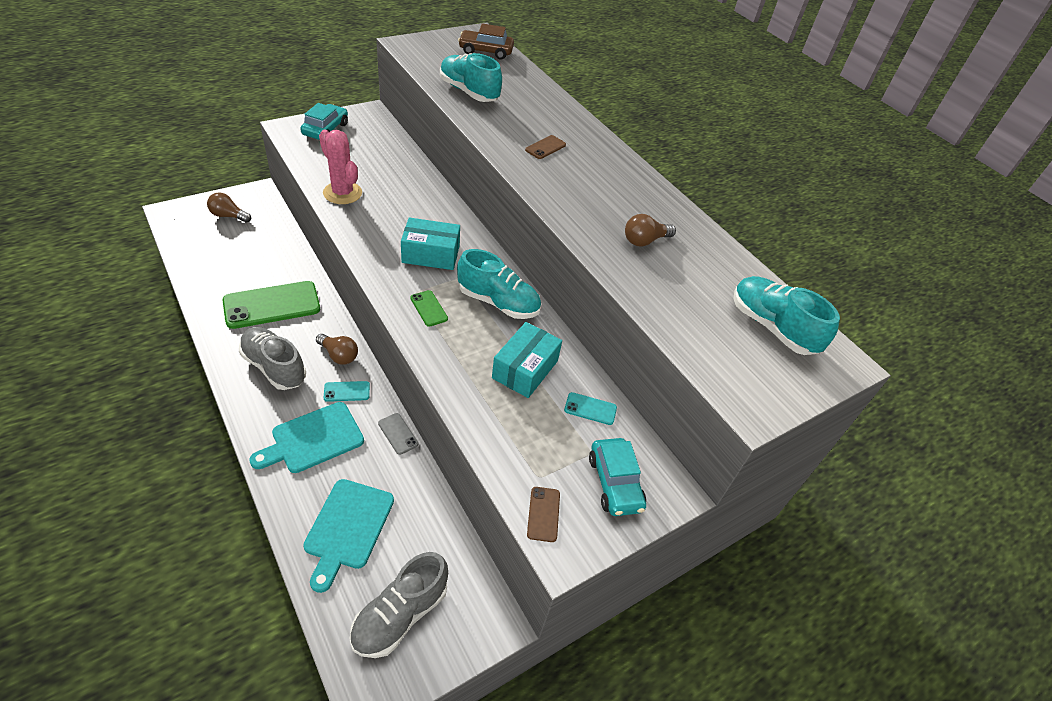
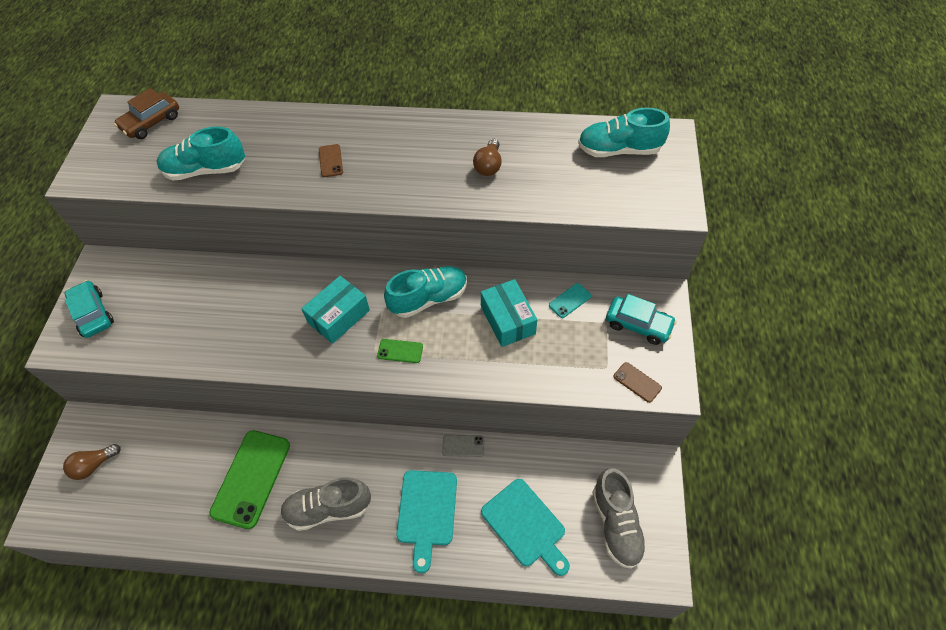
camera: 45 degrees left, 10 degrees up
(339, 355) = (352, 450): brown light bulb -> none
(342, 193) = (203, 345): pink cactus -> none
(347, 391) = (395, 463): turquoise phone -> none

